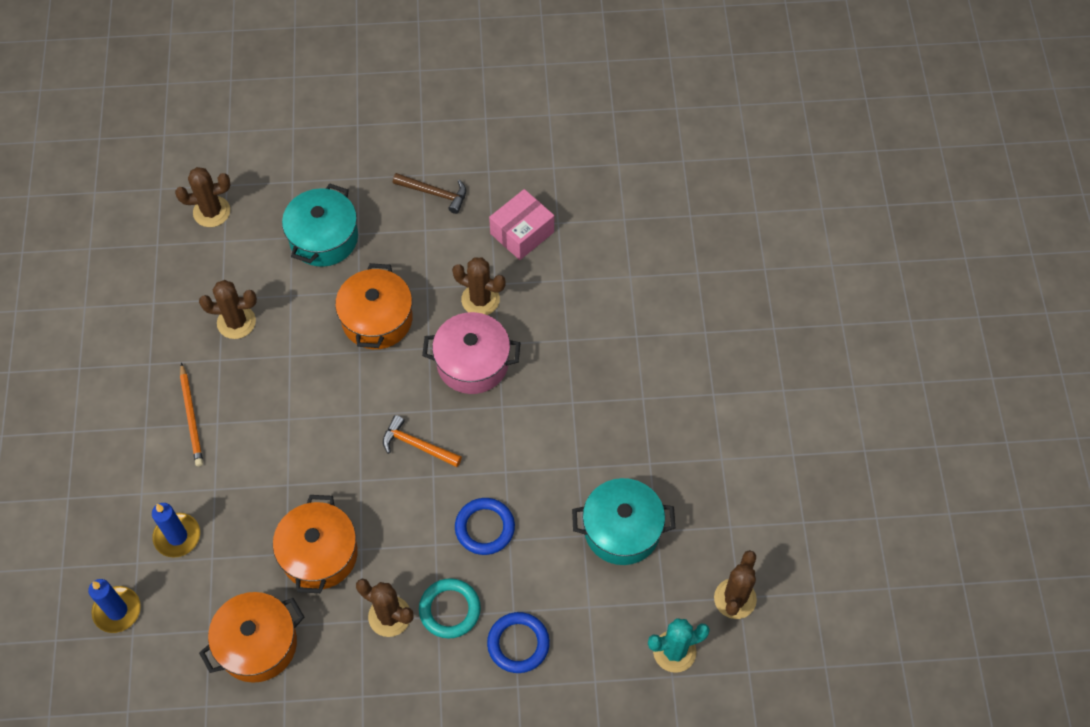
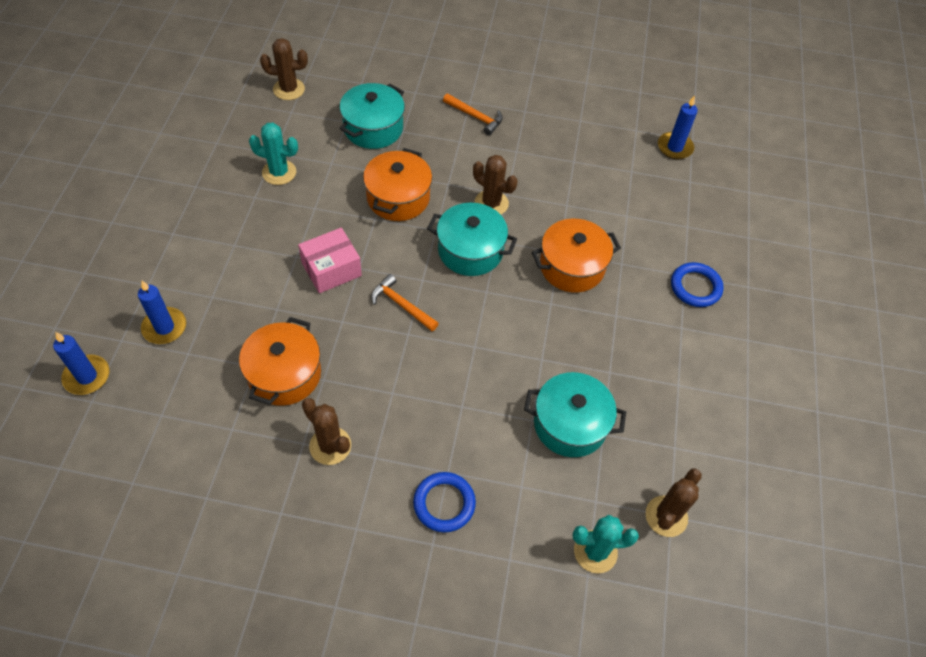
camera: 10 degrees right, 5 degrees down
(191, 417) = (214, 235): orange pencil -> none
(236, 322) = (279, 172): brown cactus -> turquoise cactus
(257, 644) = (200, 439): orange pot -> orange pot (572, 266)
(435, 193) = (475, 117): brown hammer -> orange hammer
(450, 610) = (388, 454): turquoise ring -> none
(472, 363) = (470, 250): pink pot -> turquoise pot
(485, 528) = (442, 390): blue ring -> blue ring (695, 287)
(522, 233) = (541, 161): pink box -> pink box (331, 269)
(665, 176) = (675, 147): none -> blue candle

